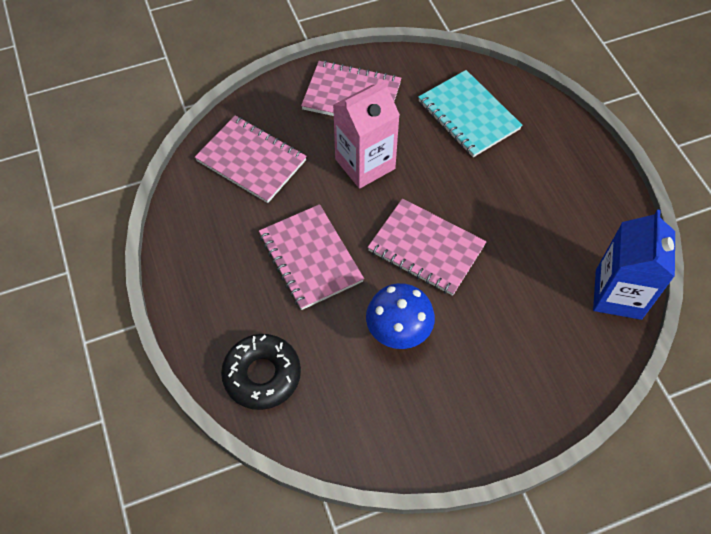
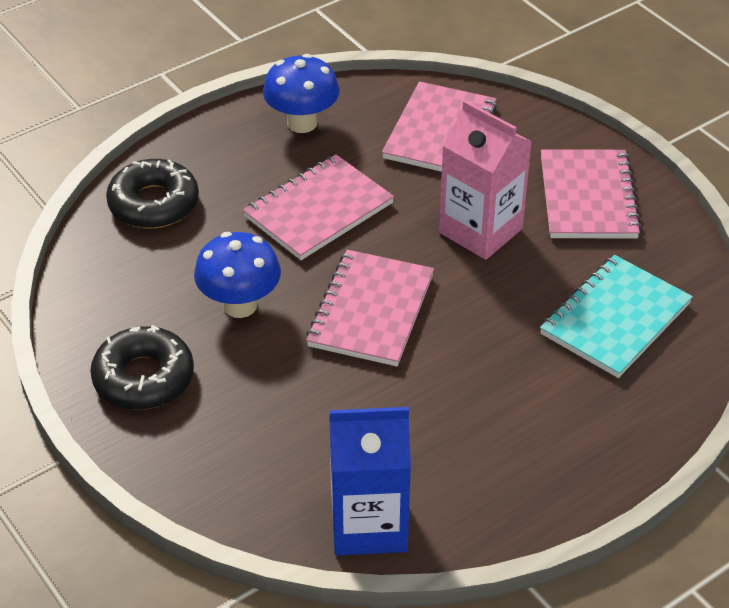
camera: 75 degrees right, 15 degrees down
(204, 247) = (302, 123): none -> blue mushroom
(458, 414) = (143, 378): none -> black donut

